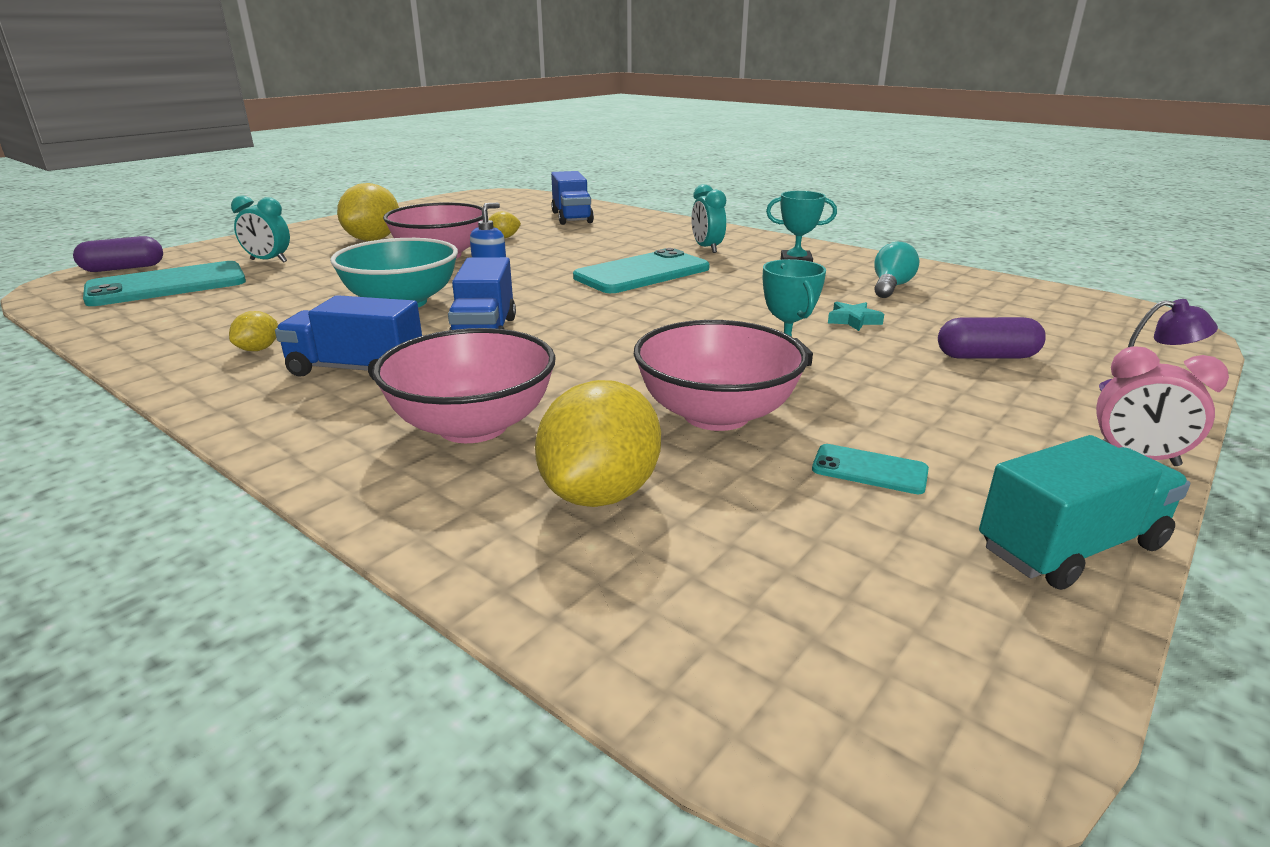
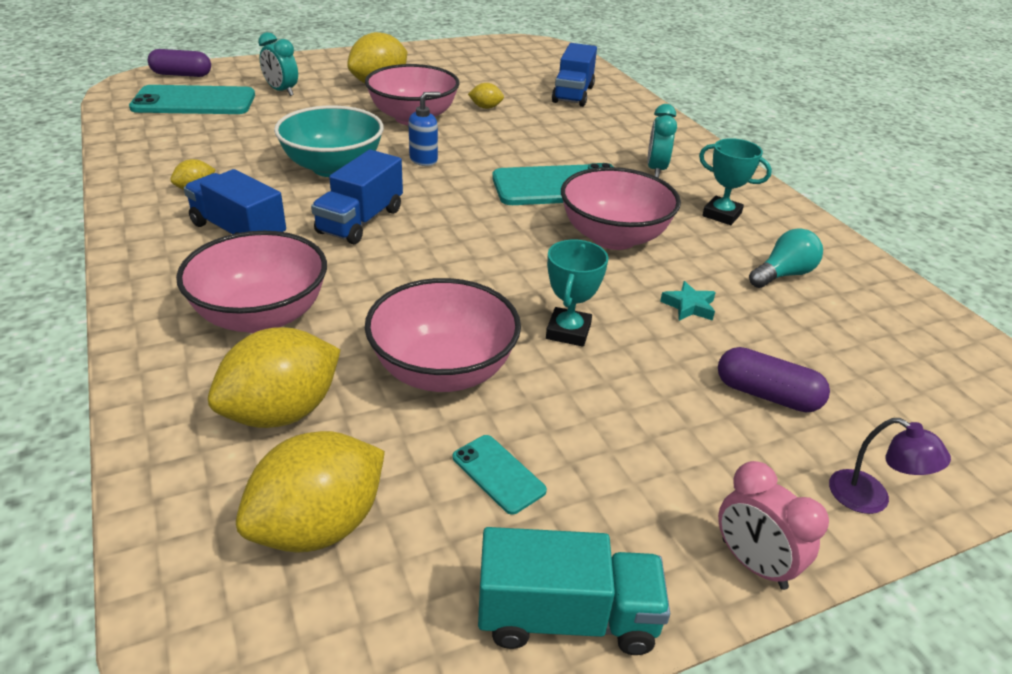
camera: 25 degrees right, 10 degrees up
(733, 294) = (613, 237): none -> pink bowl
(766, 569) = (319, 526): none -> yellow lemon

